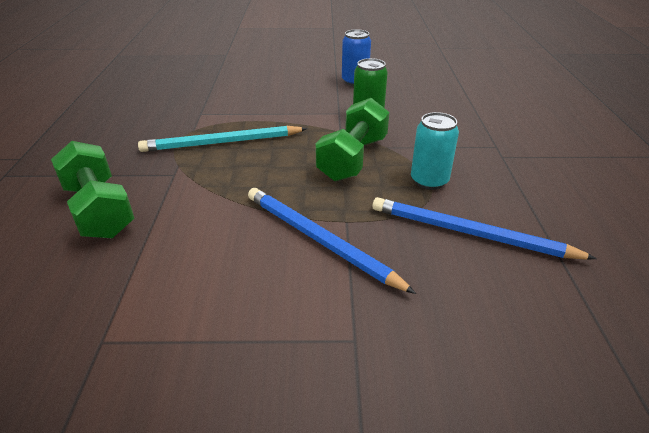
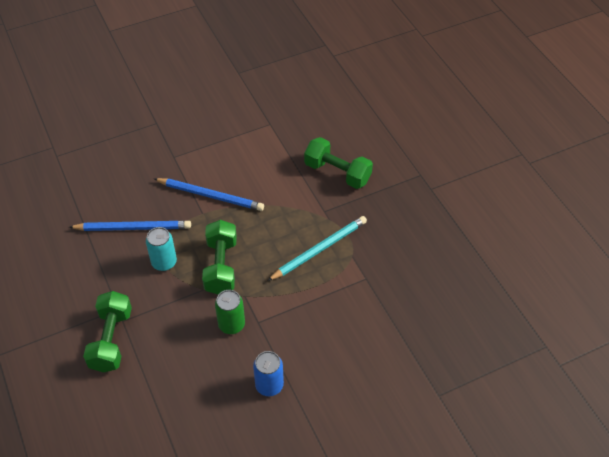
camera: 155 degrees right, 15 degrees up
(511, 135) = (111, 340): none -> green dumbbell

